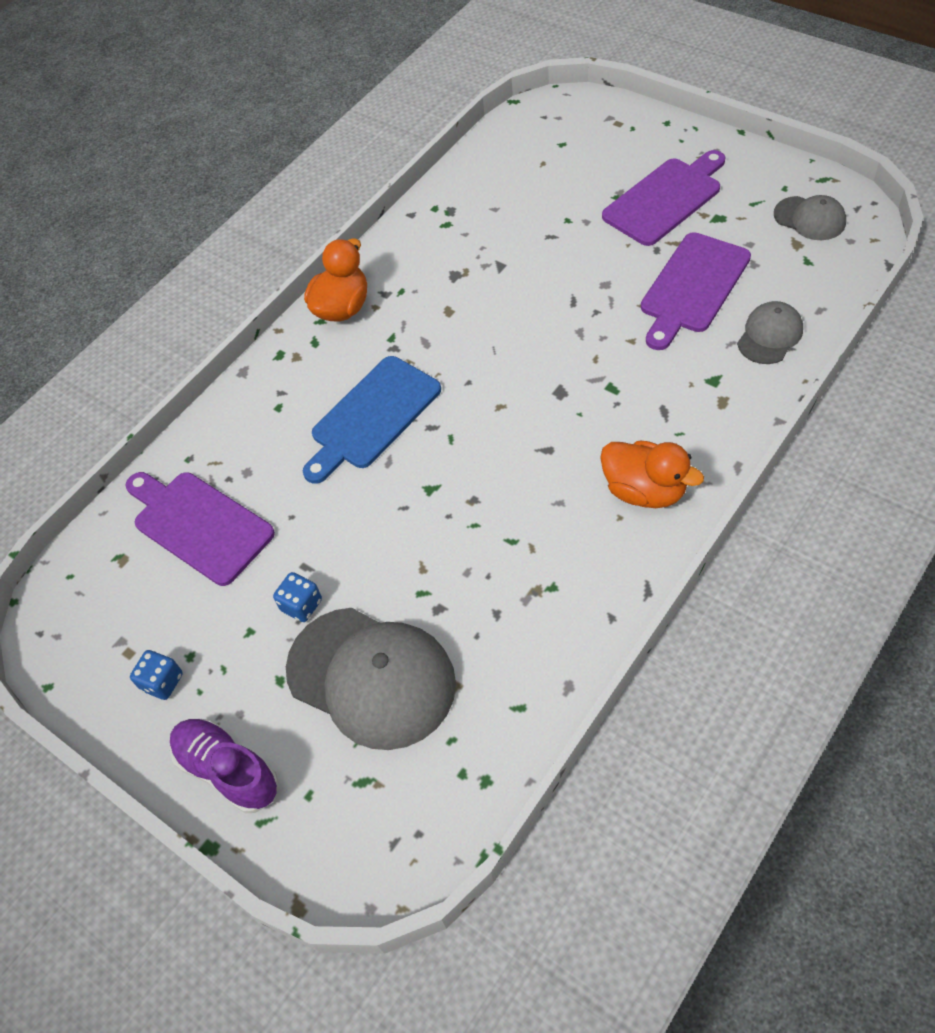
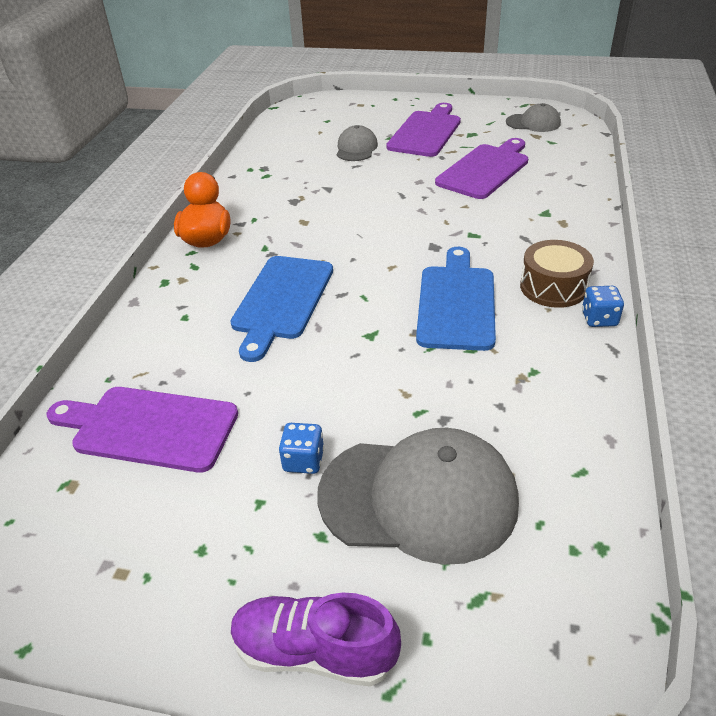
camera: 30 degrees left, 15 degrees down
(162, 682) = (180, 588): blue dice -> blue dice (599, 319)
(534, 477) = (456, 303): none -> blue cutting board
(645, 490) = (553, 287): orange duck -> brown drum
(692, 287) = (485, 170): purple cutting board -> purple cutting board turned 150 degrees counterclockwise
(770, 335) = (562, 181): grey cap -> grey cap (356, 148)

